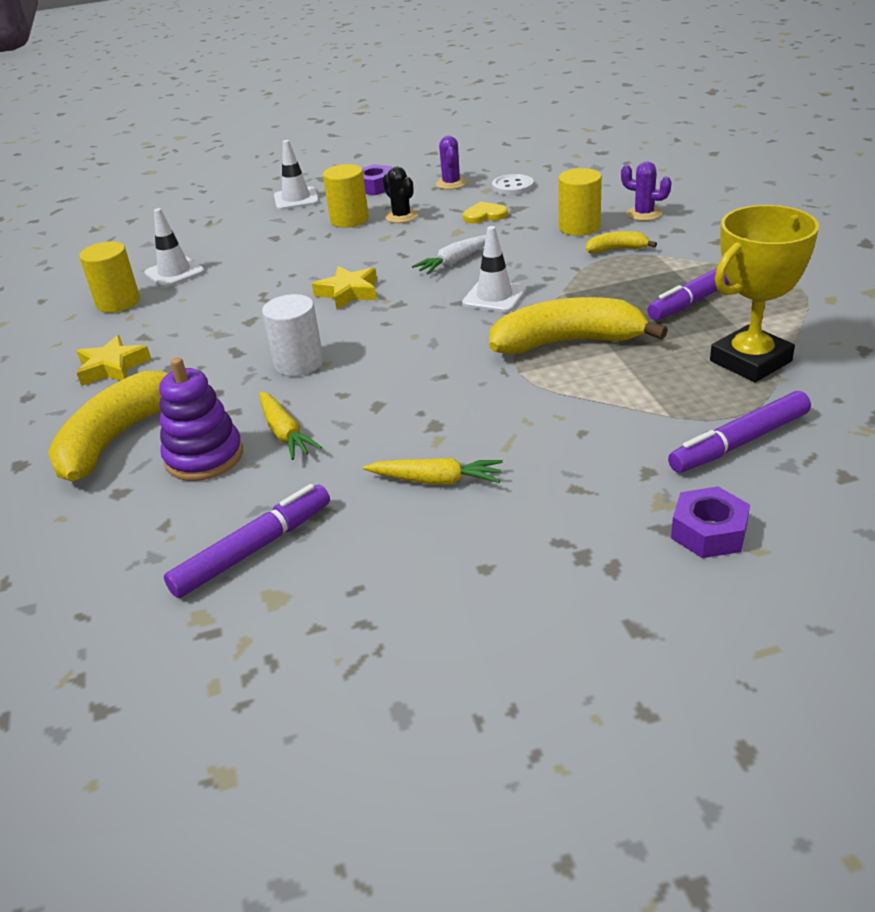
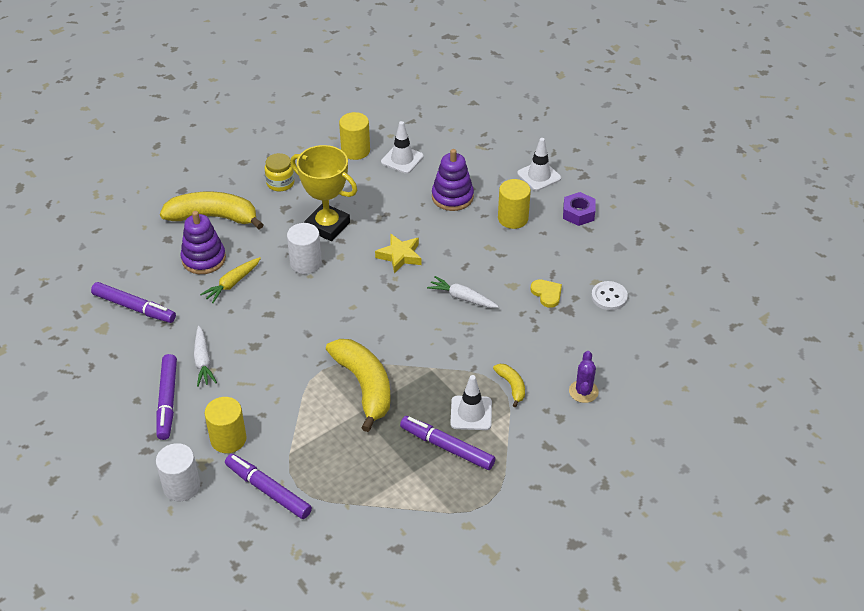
camera: 65 degrees right, 10 degrees up
(112, 367) = (280, 183): yellow star -> yellow jar
(277, 249) = (452, 197): none -> purple stacking toy
(401, 216) = (528, 246): black cactus -> none
(436, 480) = (203, 361): yellow carrot -> white carrot
(451, 183) = (601, 257): purple cactus -> none
(494, 297) = (416, 333): white traffic cone -> white traffic cone (471, 413)
(506, 530) = (167, 401): none -> purple marker
(579, 227) = (544, 356): yellow cylinder -> yellow cylinder (228, 439)
(709, 532) = (181, 486): purple nut -> white cylinder
(750, 361) = (364, 486): yellow trophy -> yellow trophy (327, 226)

